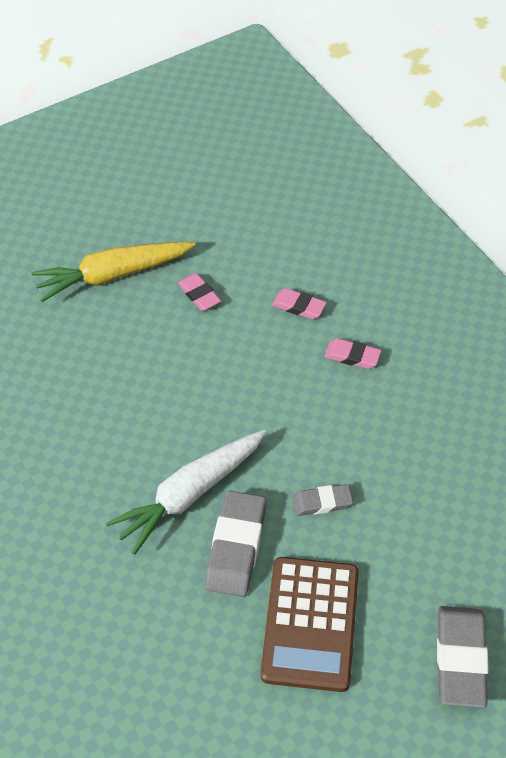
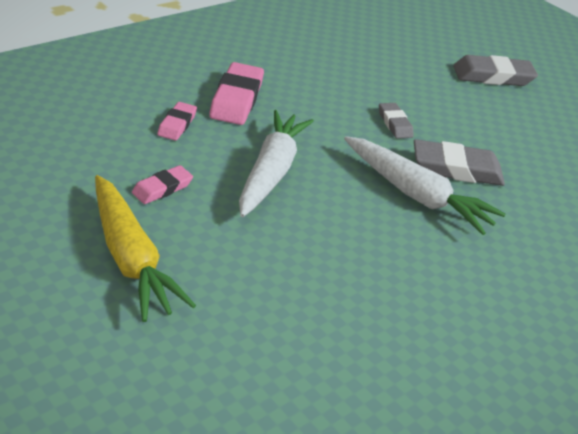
camera: 105 degrees left, 15 degrees down
(225, 374) = (271, 172): none -> white carrot
(310, 624) = (503, 135): brown calculator -> none
(352, 356) = (236, 99): pink eraser -> pink eraser, size x1.76

